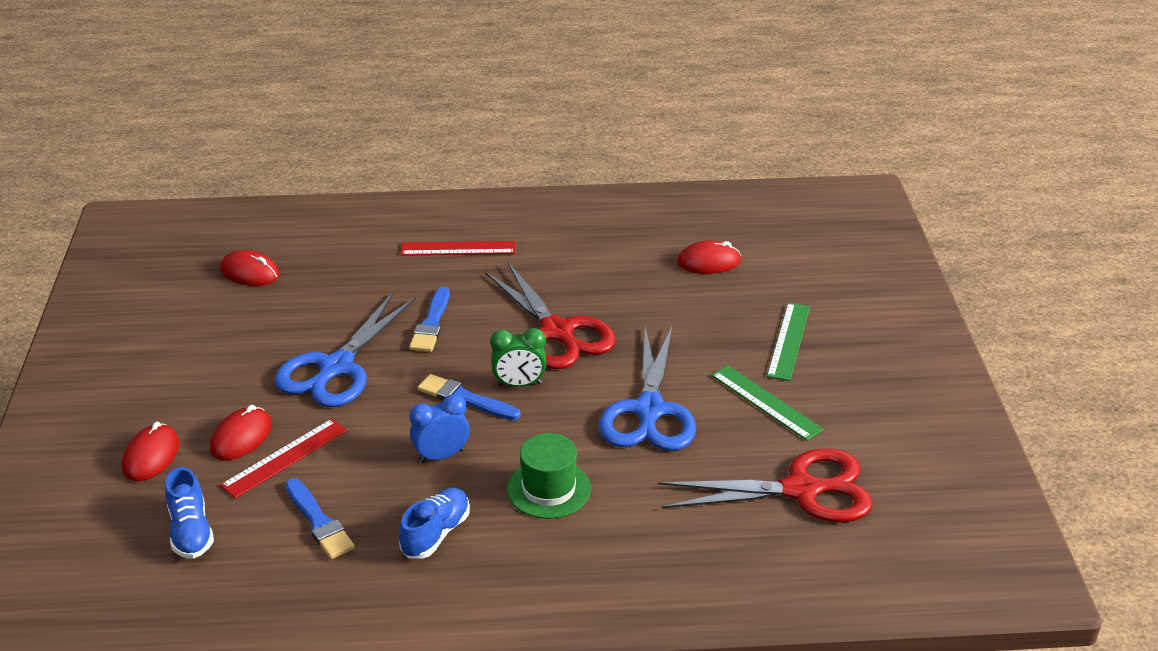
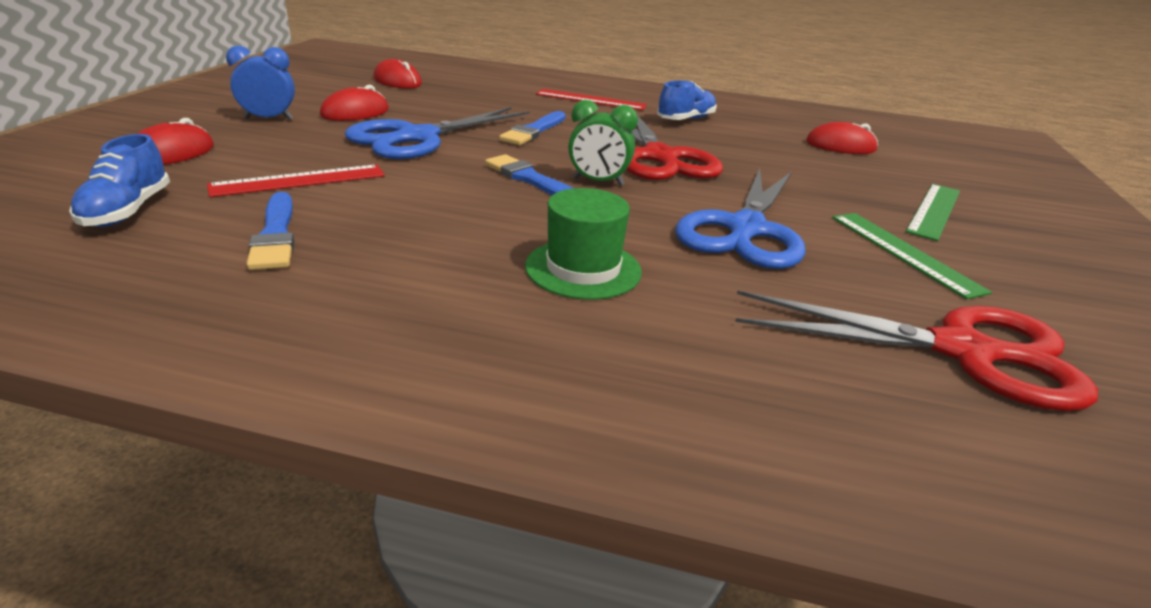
camera: 15 degrees right, 5 degrees down
(241, 437) = (273, 159): red mouse -> red mouse (355, 112)
(436, 534) = (404, 277): blue shoe -> blue shoe (686, 119)
(441, 456) = (470, 214): blue clock -> blue clock (269, 119)

